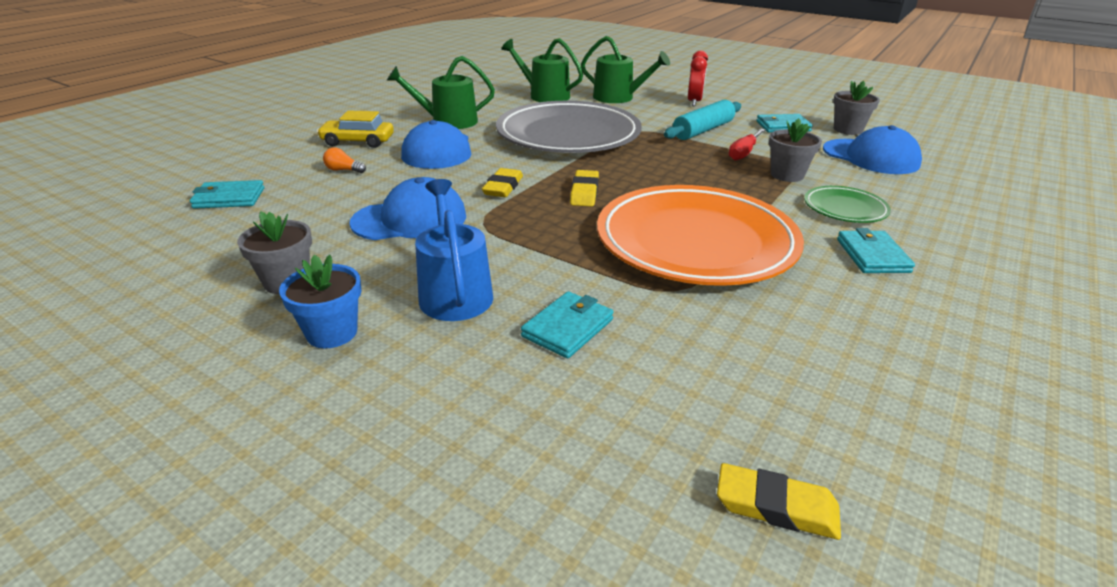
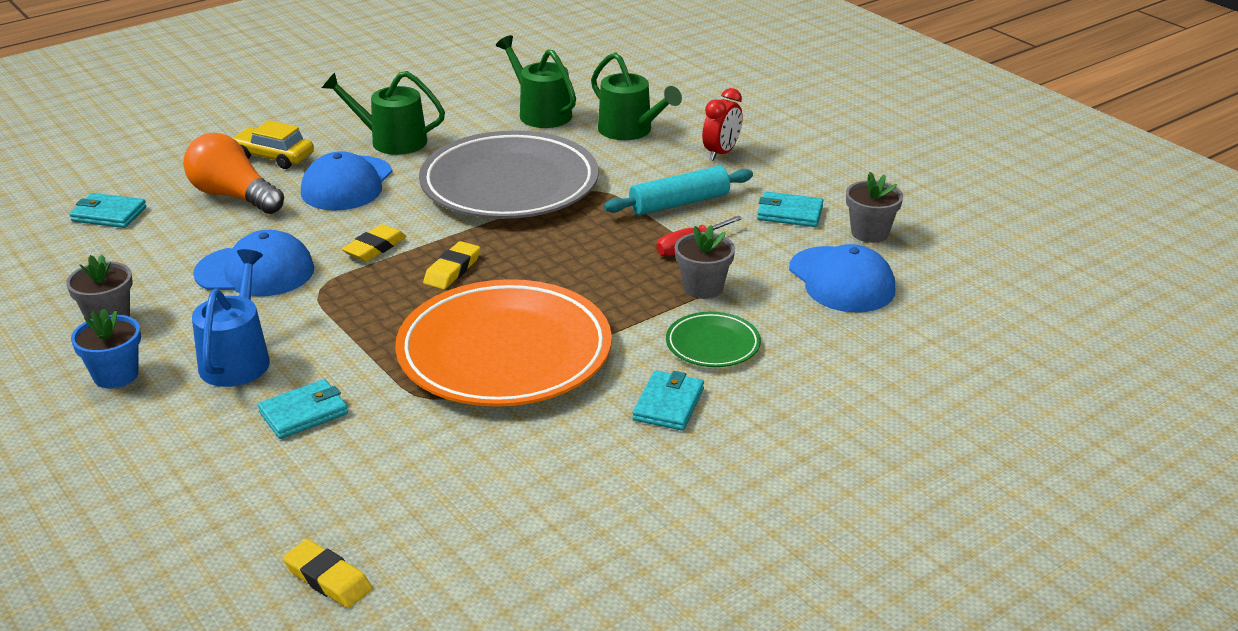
camera: 20 degrees right, 0 degrees up
(343, 170) = (234, 196): orange light bulb -> orange light bulb, size x2.46

